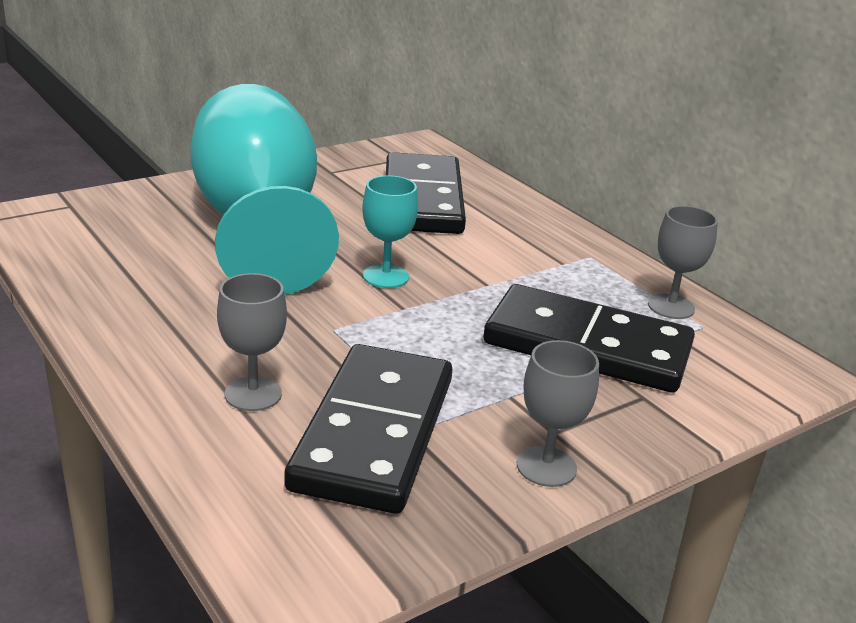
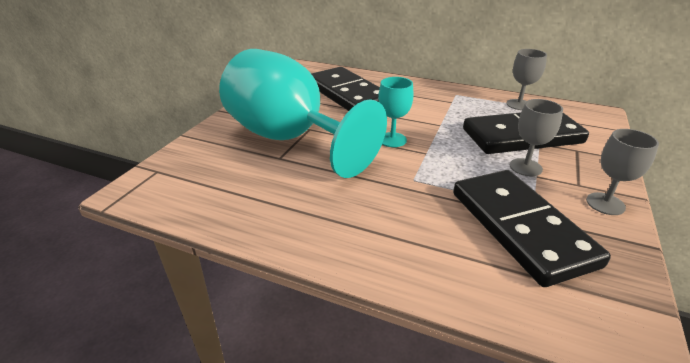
camera: 30 degrees left, 5 degrees up
(253, 394) = (436, 238): grey goblet -> grey goblet (525, 167)

